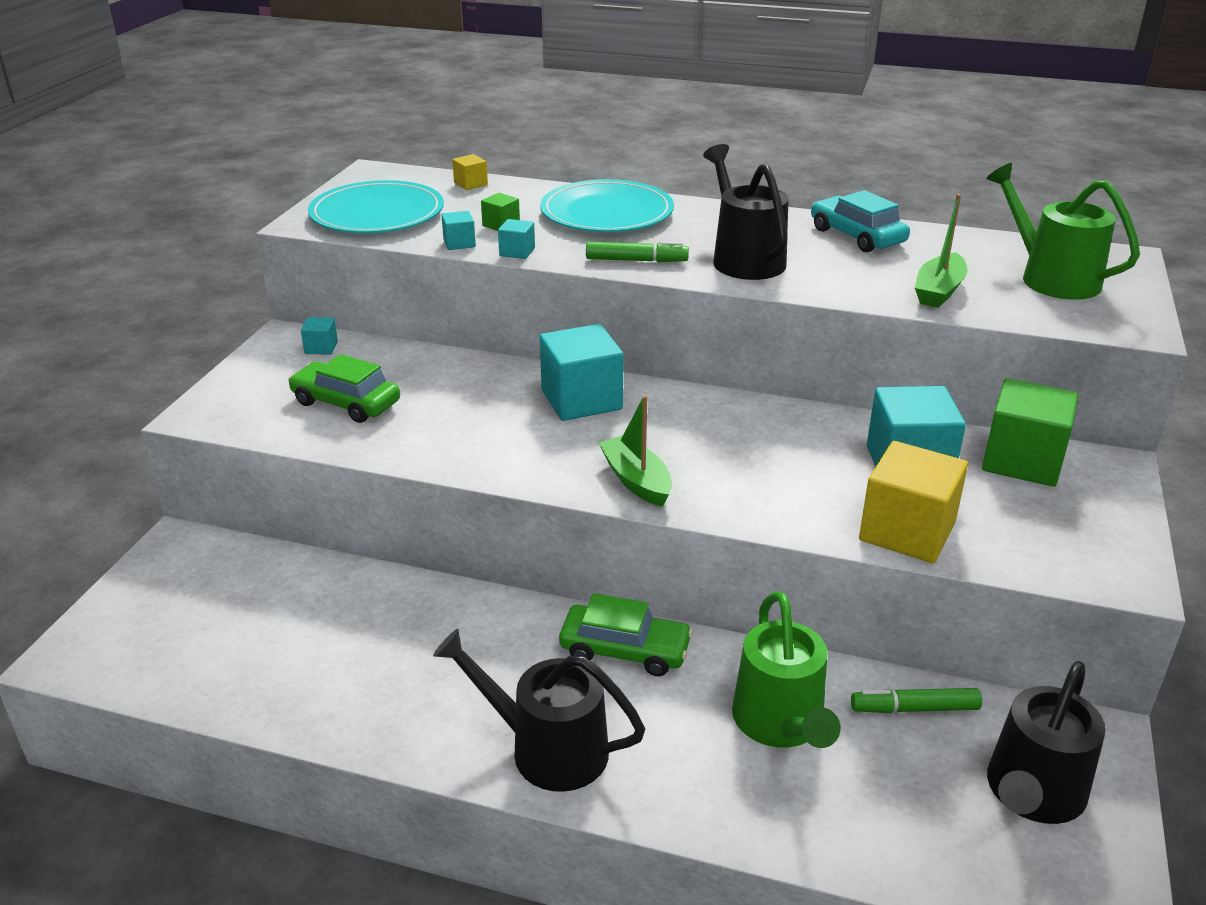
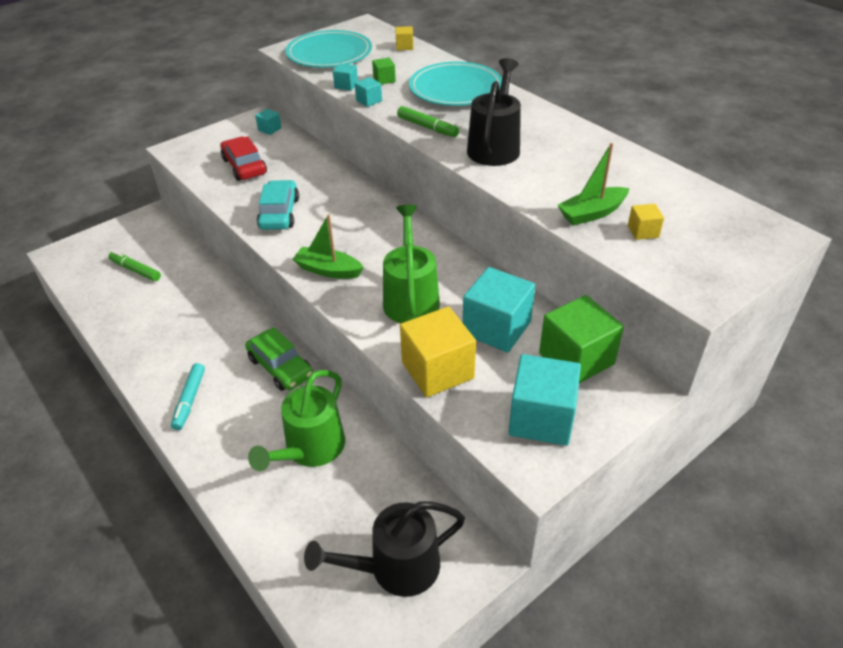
camera: 35 degrees right, 10 degrees up
(346, 403) = (244, 166): green car -> red car
(548, 749) = (189, 400): black watering can -> turquoise marker
(581, 400) = (360, 208): turquoise cube -> turquoise cube (541, 418)
(636, 480) = (328, 270): green boat -> green boat turned 75 degrees counterclockwise
(857, 236) = (595, 153): turquoise car -> turquoise car (279, 213)
(914, 708) = (390, 481): green marker -> green marker (135, 270)
(1008, 292) = (643, 231): none -> yellow cube
(1051, 278) = (694, 232): green watering can -> green watering can (411, 298)

